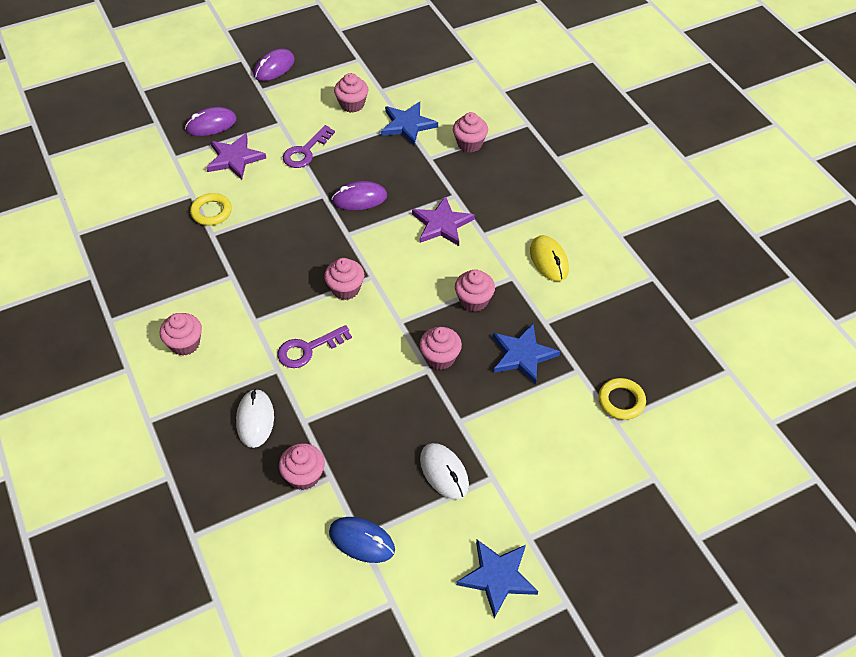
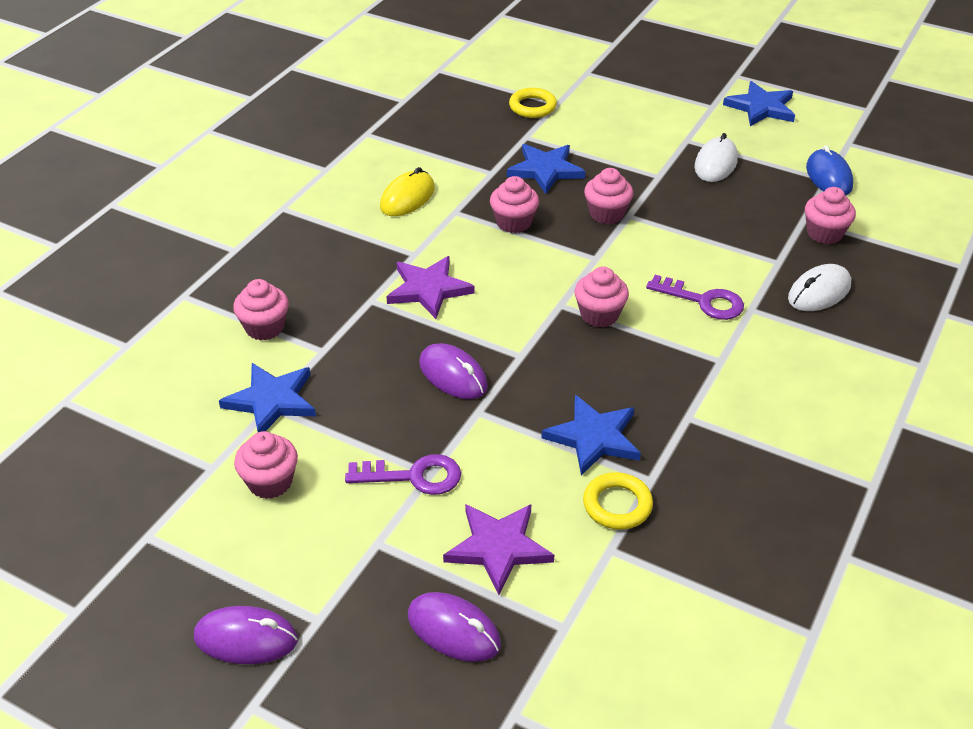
camera: 125 degrees left, 10 degrees down
(185, 344) = (814, 396): pink cupcake -> none
(259, 229) = (593, 437): none -> blue star

